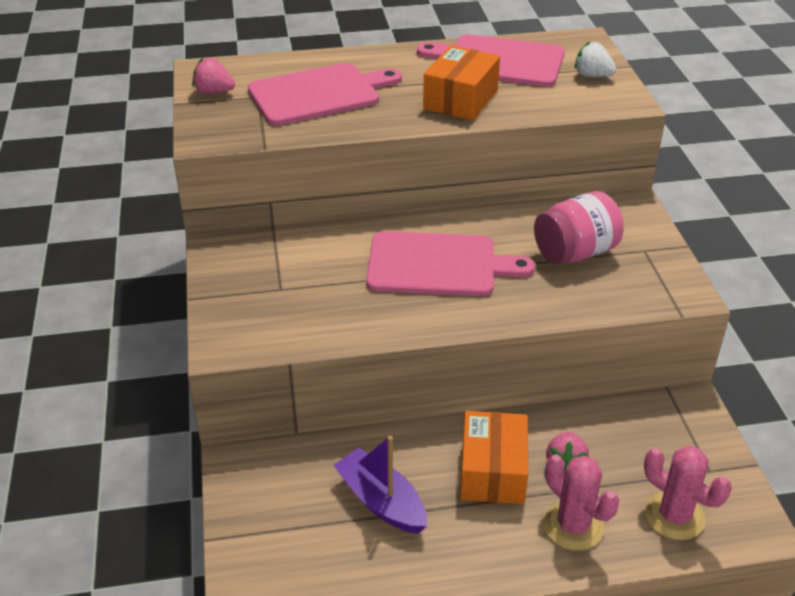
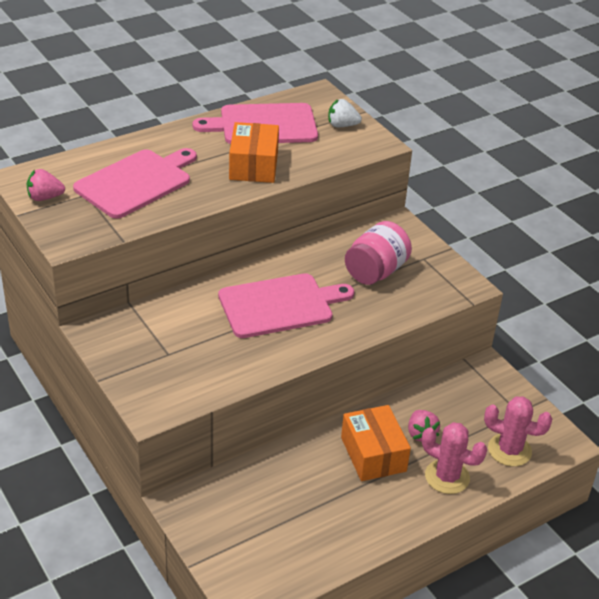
camera: 25 degrees left, 0 degrees up
(381, 501) = (305, 499): purple boat -> none

